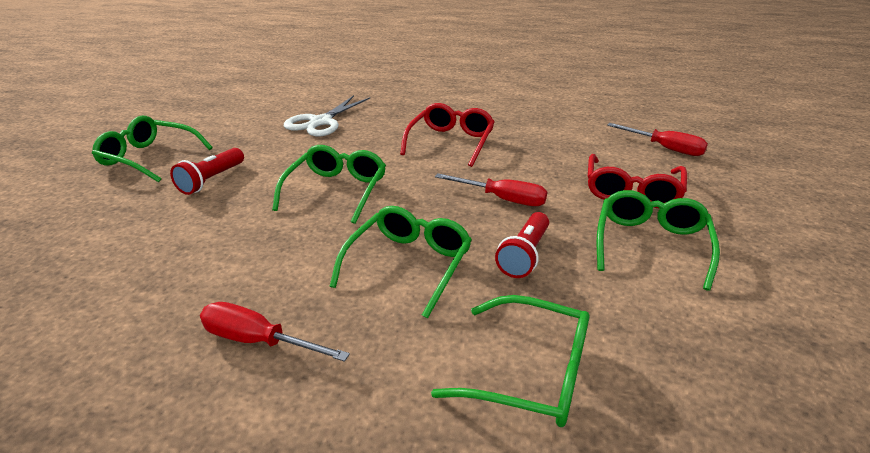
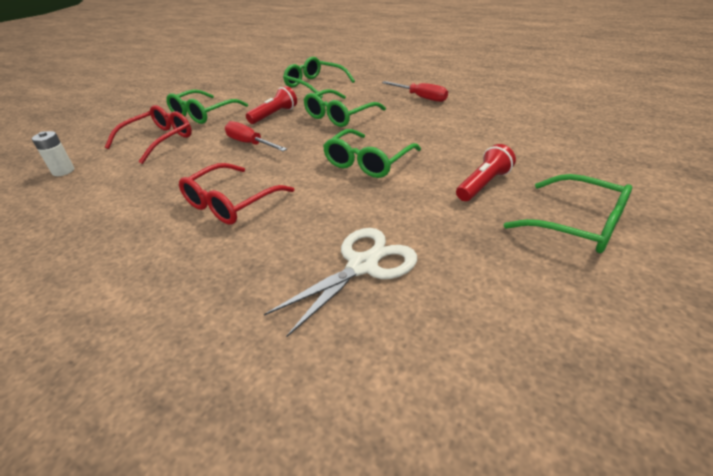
camera: 160 degrees left, 5 degrees up
(665, 148) = (63, 171): red screwdriver -> white battery

